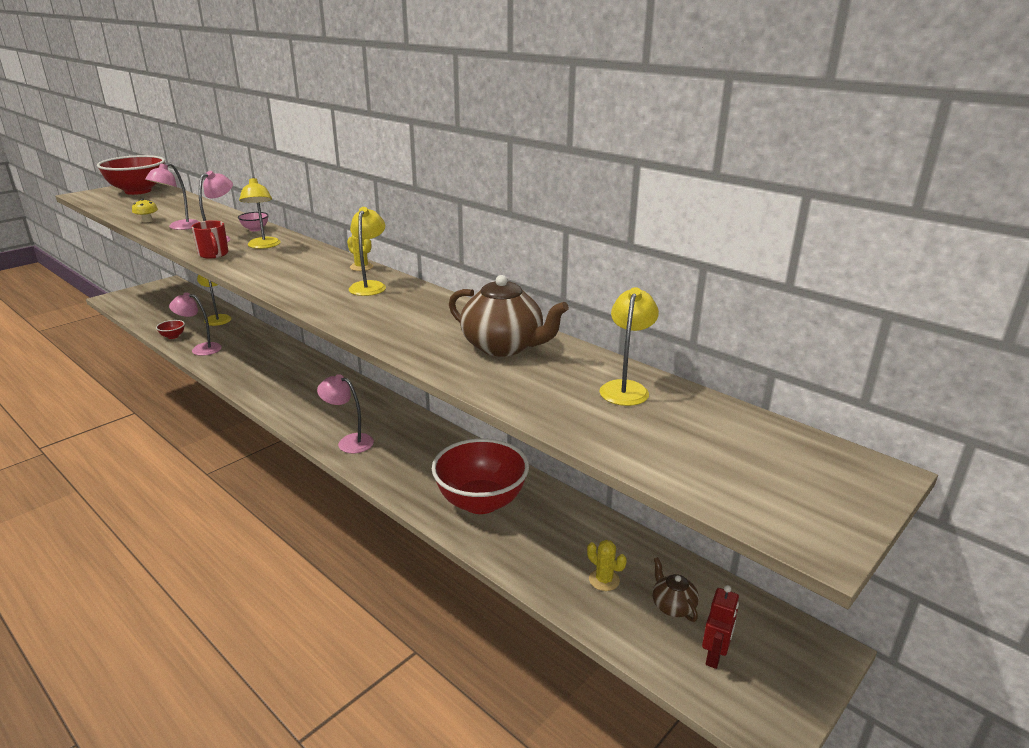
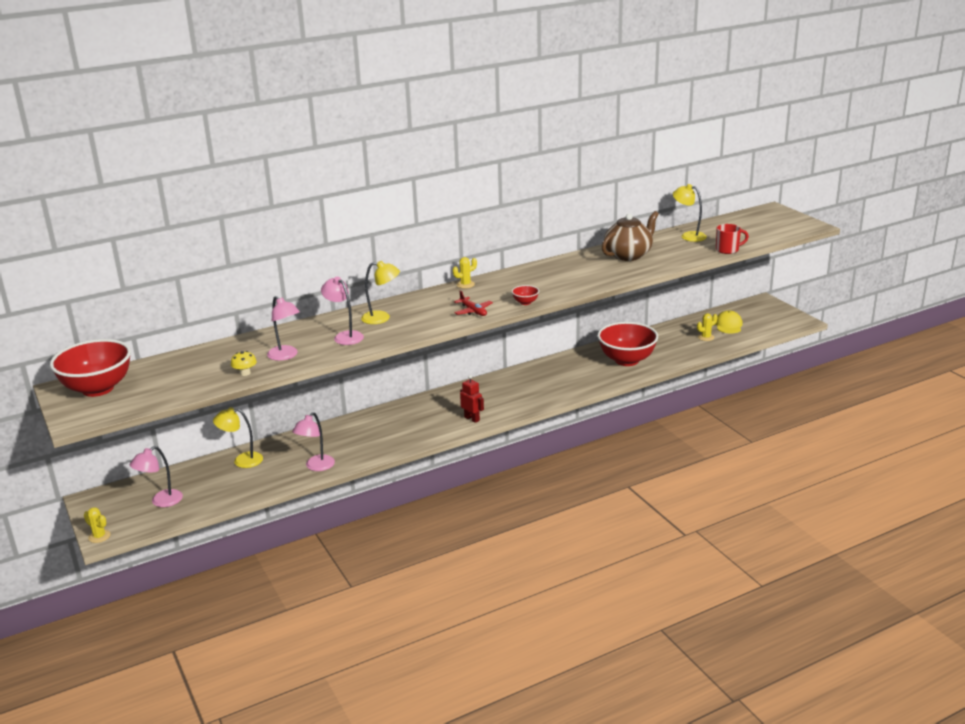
camera: 70 degrees left, 0 degrees up
(113, 296) = (99, 536): none -> yellow cactus
(173, 336) = (270, 485): red bowl -> red bowl (525, 302)
(213, 254) = (389, 337): red mug -> red mug (728, 250)
(255, 229) = (327, 322): pink bowl -> none
(279, 279) = (473, 311): none -> red plane
(349, 442) = (534, 398): pink lamp -> pink lamp (161, 502)
(369, 286) = (508, 283): yellow lamp -> none
(672, 606) = (728, 325): brown teapot -> yellow cap
(714, 656) = (761, 323): red robot -> red robot (472, 419)

